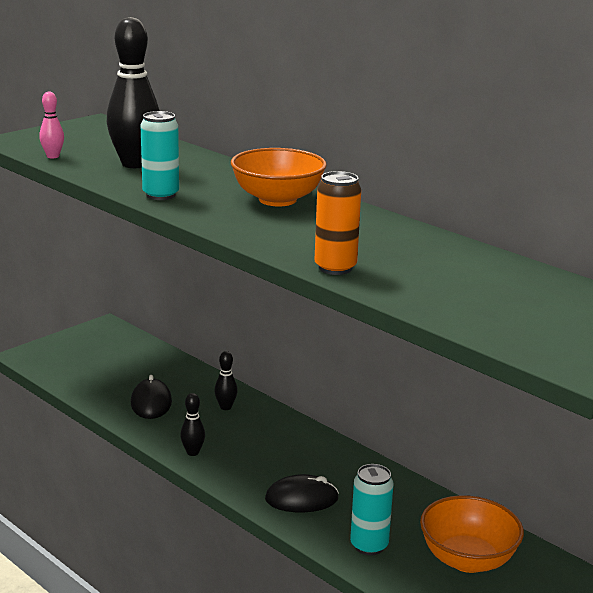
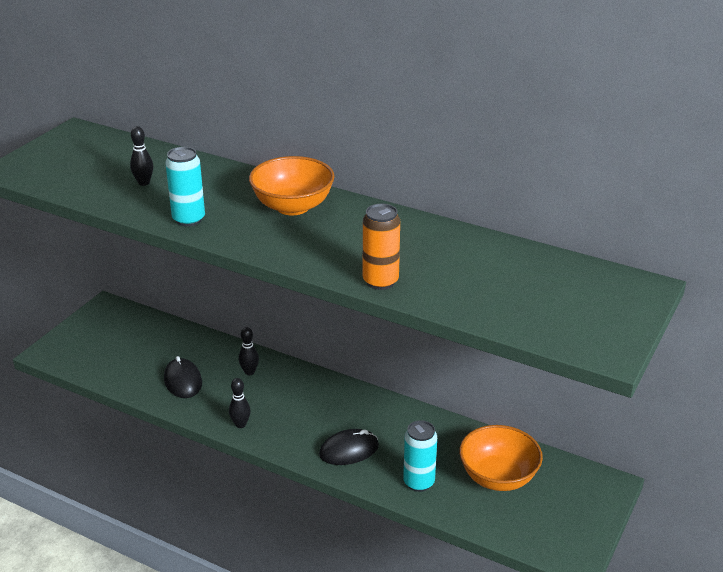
camera: 15 degrees left, 10 degrees up
(53, 156) = (62, 185): pink bowling pin -> none
(135, 164) = (144, 183): black bowling pin -> black bowling pin, size x0.46

